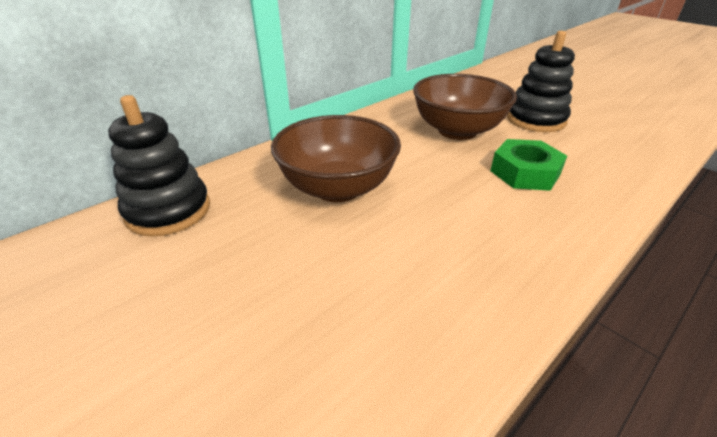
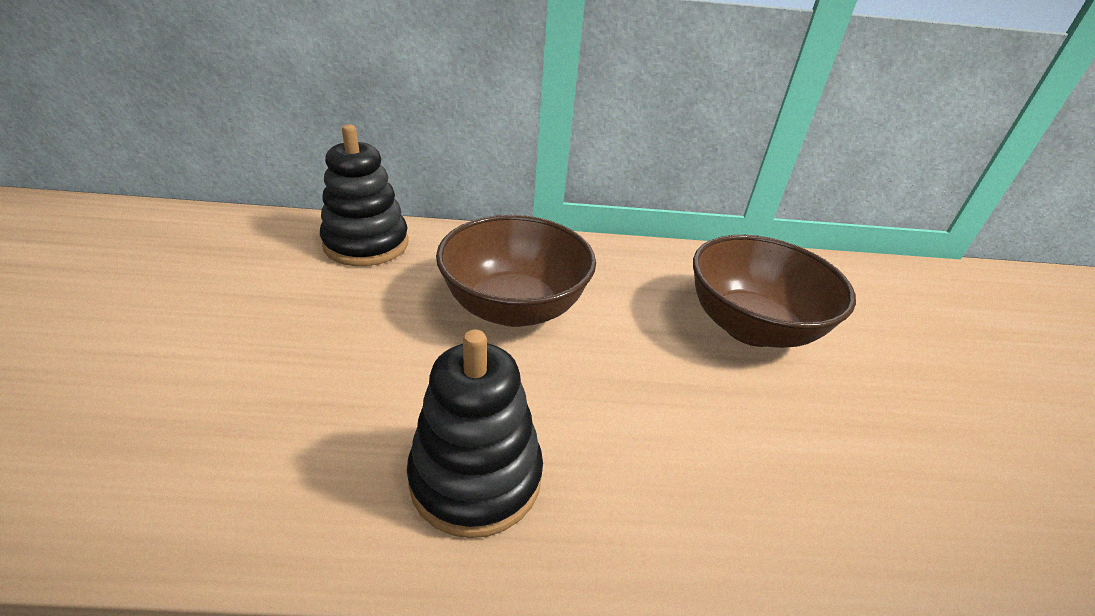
camera: 40 degrees right, 0 degrees up
(524, 173) = (754, 431): green nut -> none
(535, 120) = (904, 380): black stacking toy -> black stacking toy (476, 477)

